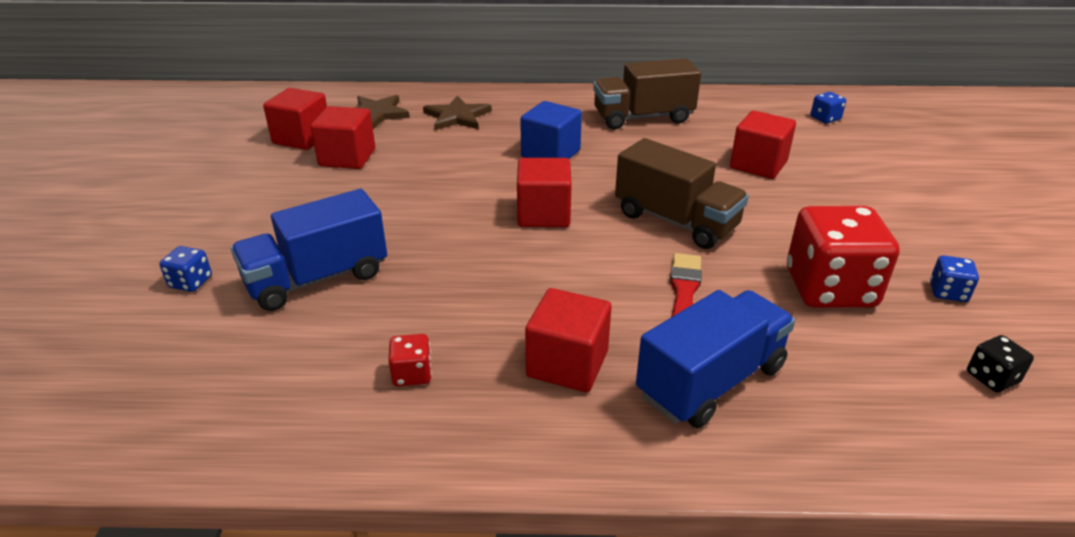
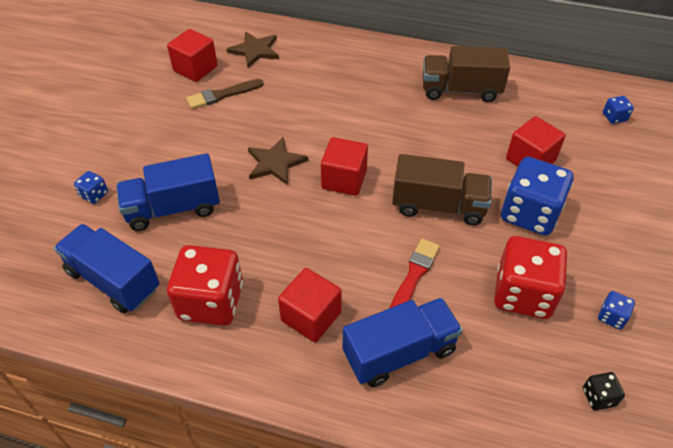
camera: 15 degrees right, 15 degrees up
(248, 376) = (113, 280): none -> blue truck
(347, 158) = (222, 95): red cube -> brown brush
(412, 374) = (211, 301): red dice -> red dice, size x2.31
(457, 116) = (315, 64): brown star -> brown star (275, 163)
(550, 154) = (372, 118): blue cube -> none
(675, 221) = (438, 205): brown truck -> brown truck turned 45 degrees counterclockwise
(788, 212) = (530, 213): none -> blue dice

